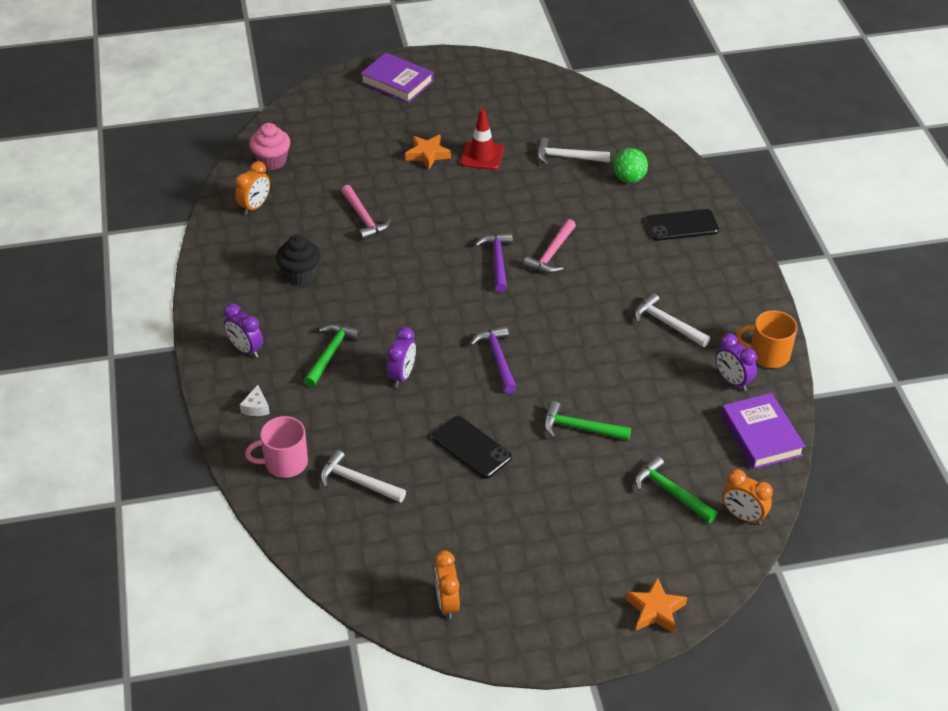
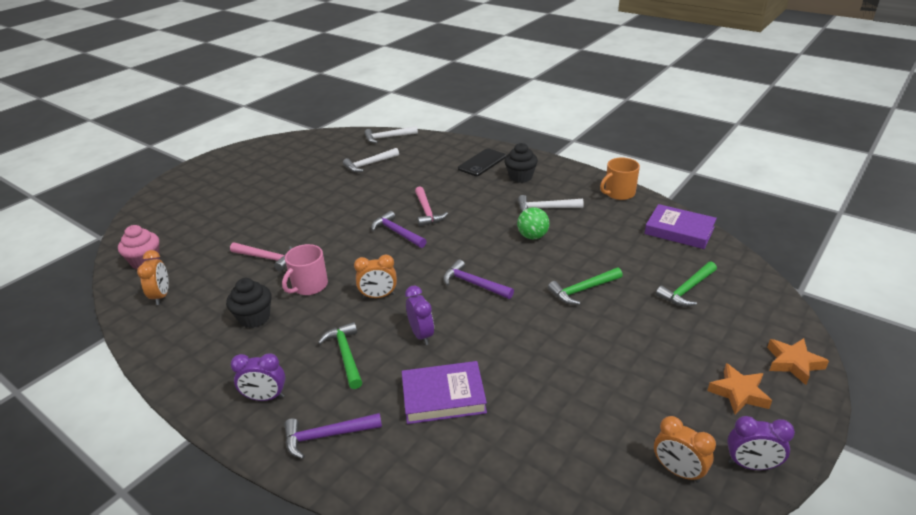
camera: 40 degrees left, 10 degrees down
(256, 407) = (327, 436): white cheese -> purple hammer
(285, 463) = (407, 462): pink mug -> pink mug (309, 286)
(358, 482) = (487, 432): white hammer -> white hammer (388, 137)
(397, 82) = (201, 178): purple book -> purple book (443, 396)
(427, 154) = (272, 203): orange star -> orange star (738, 393)
(471, 447) = (534, 348): black phone -> none
(482, 156) = (312, 187): red traffic cone -> none
(629, 178) = (421, 157): green ball -> green ball (532, 236)
(671, 492) = (687, 289): green hammer -> green hammer turned 45 degrees counterclockwise
(696, 269) = (520, 177): none -> black cupcake
(732, 381) = (622, 215): purple clock -> purple clock (751, 465)
(743, 516) = (741, 275): orange clock -> orange clock (378, 296)

